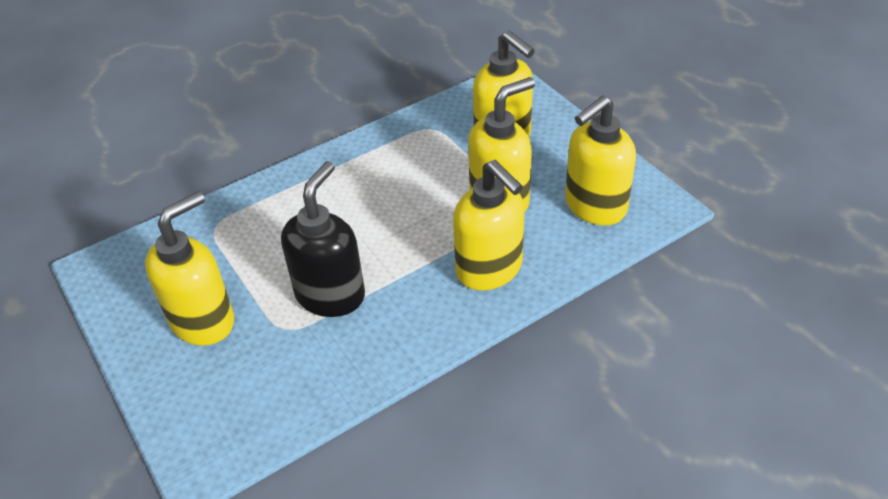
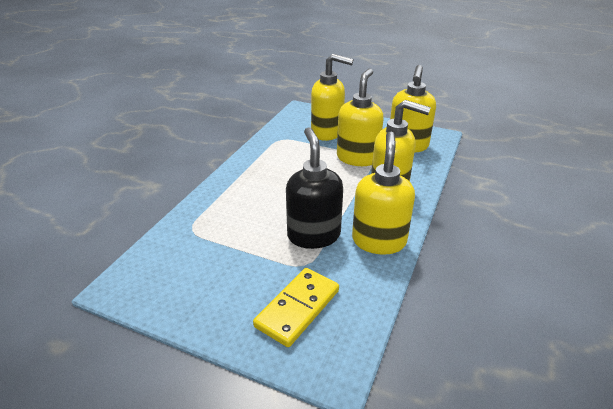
camera: 35 degrees left, 10 degrees down
(203, 321) = (242, 284): yellow soap dispenser -> yellow soap dispenser (379, 241)
(229, 378) = (298, 308): none -> yellow domino

